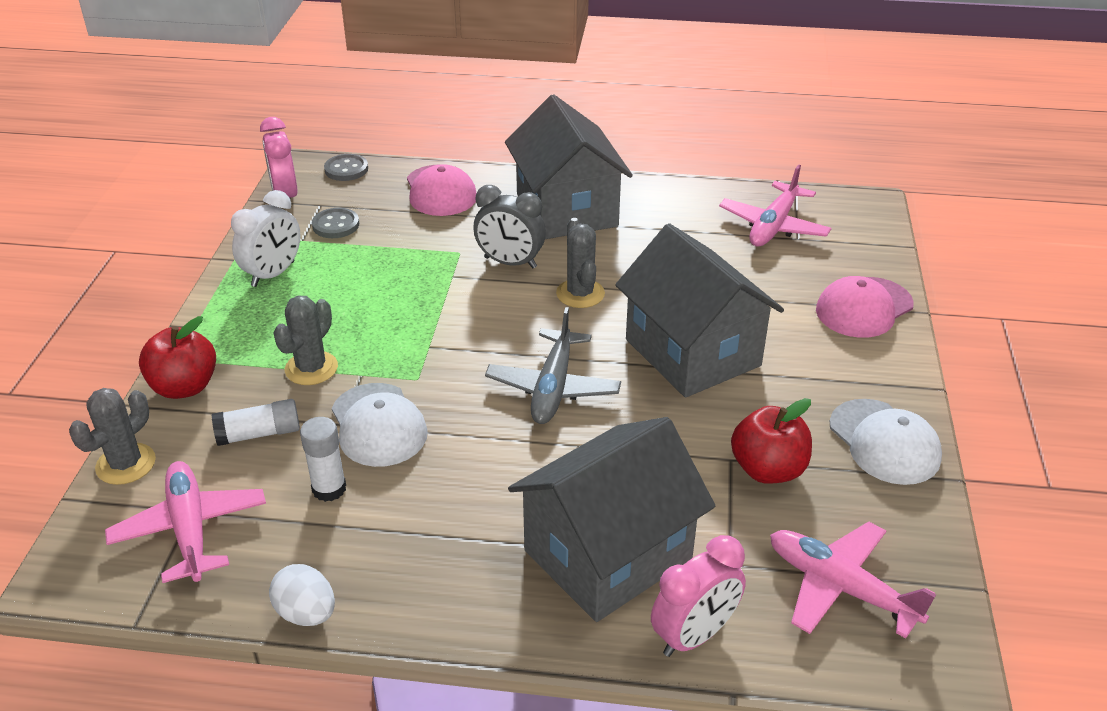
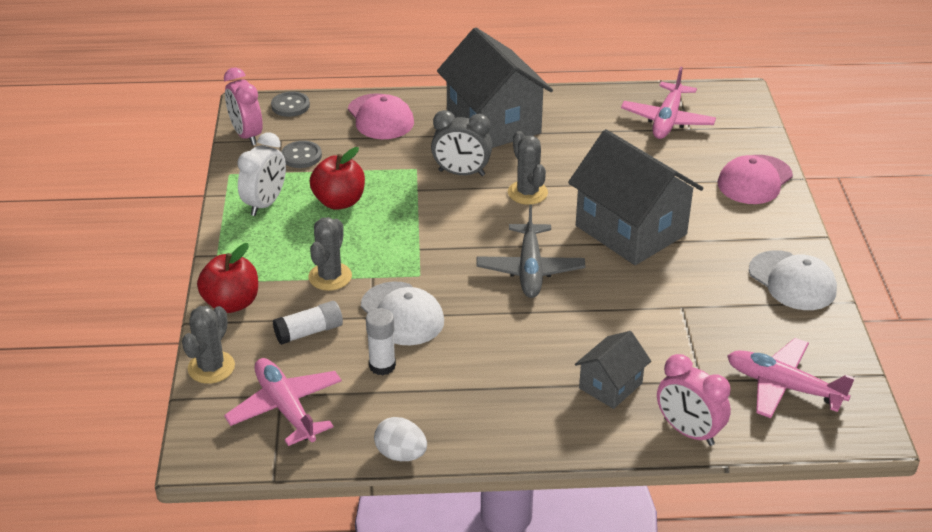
camera: 10 degrees left, 0 degrees up
(608, 555) = (610, 386): grey house -> grey house, size x0.51
(694, 636) = (688, 432): pink clock -> pink clock turned 90 degrees clockwise
(768, 469) = (711, 311): red apple -> red apple (339, 202)

